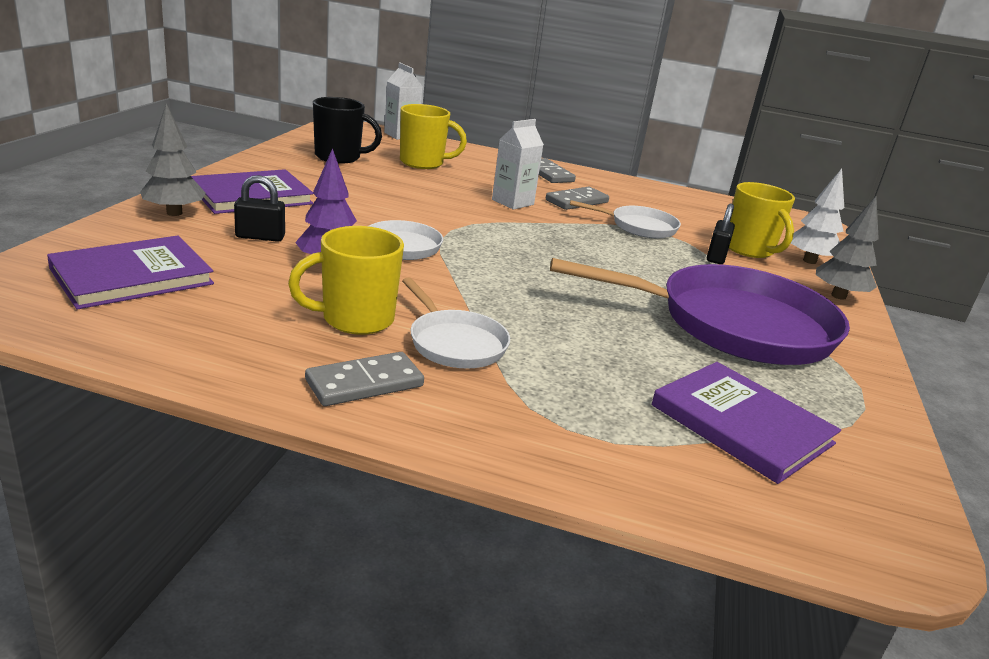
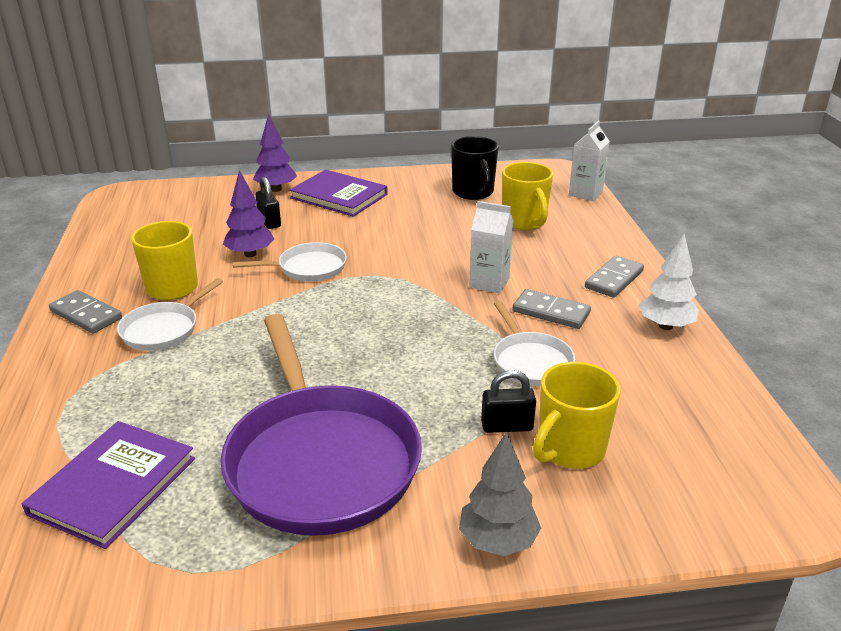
camera: 70 degrees right, 5 degrees up
(132, 276) = (171, 213): purple book -> none
(174, 213) = (276, 189): grey tree -> purple tree
(809, 261) = (600, 507): white tree -> white tree (665, 326)

